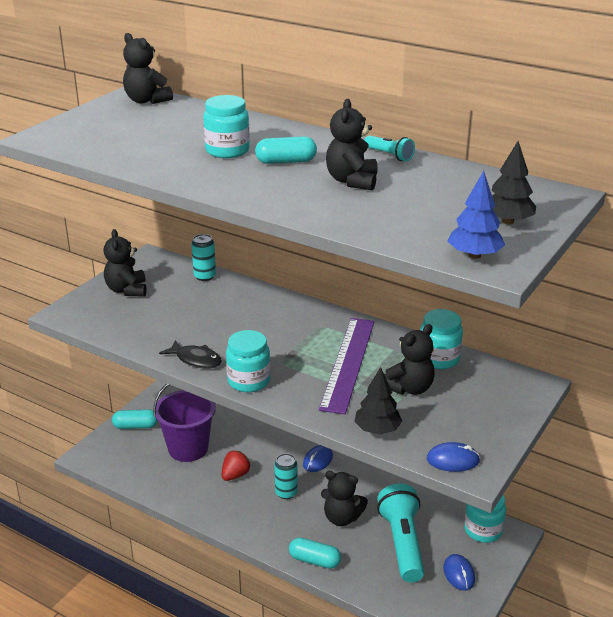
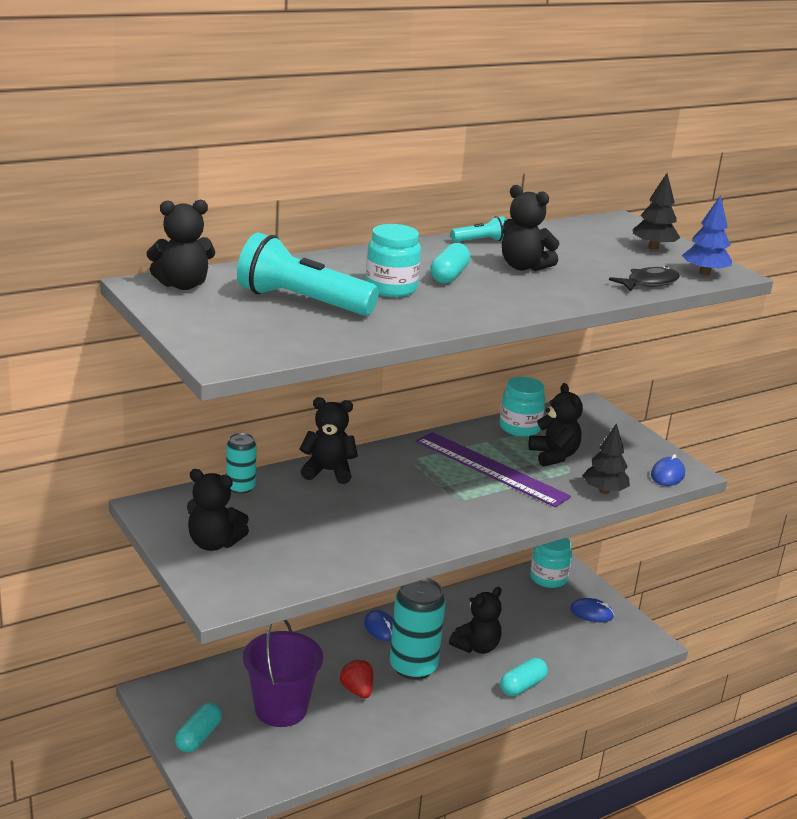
camera: 65 degrees left, 5 degrees down
(196, 360) = (411, 543): black fish -> black fish (648, 283)
(248, 381) = (477, 526): turquoise jar -> none
(262, 299) = (328, 471): none -> black teddy bear
(286, 493) = (413, 667): turquoise can -> turquoise can, size x1.86
(402, 543) = (534, 626): turquoise flashlight -> turquoise flashlight (301, 301)

